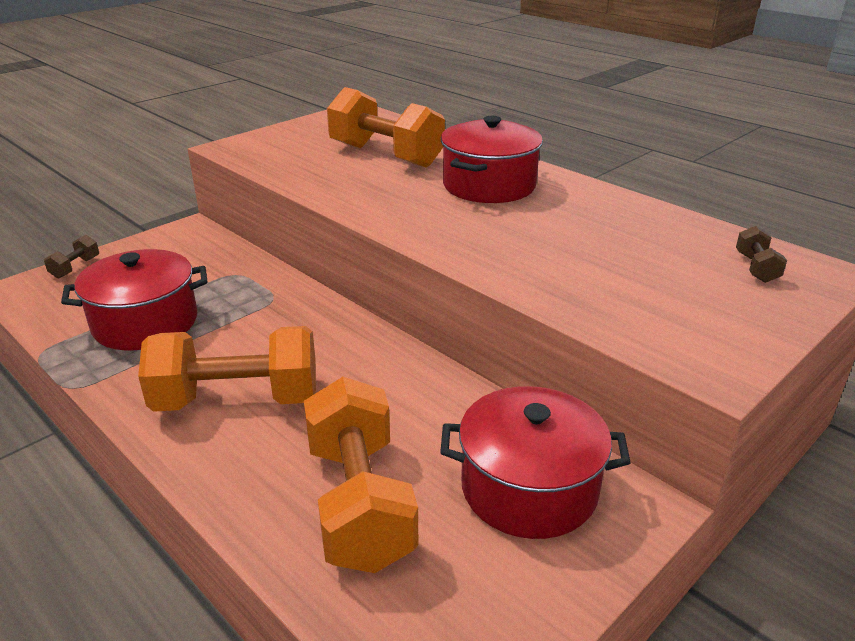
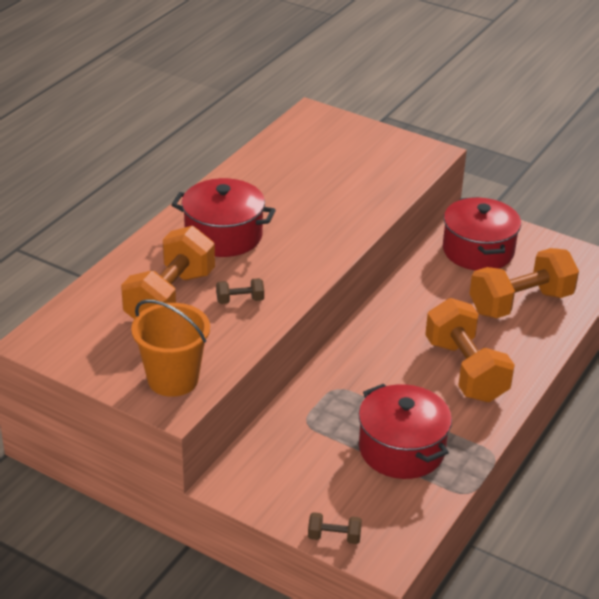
camera: 105 degrees left, 5 degrees up
(264, 149) = (173, 379): none -> orange bucket
(756, 268) = (317, 133): brown dumbbell -> brown dumbbell (240, 300)

